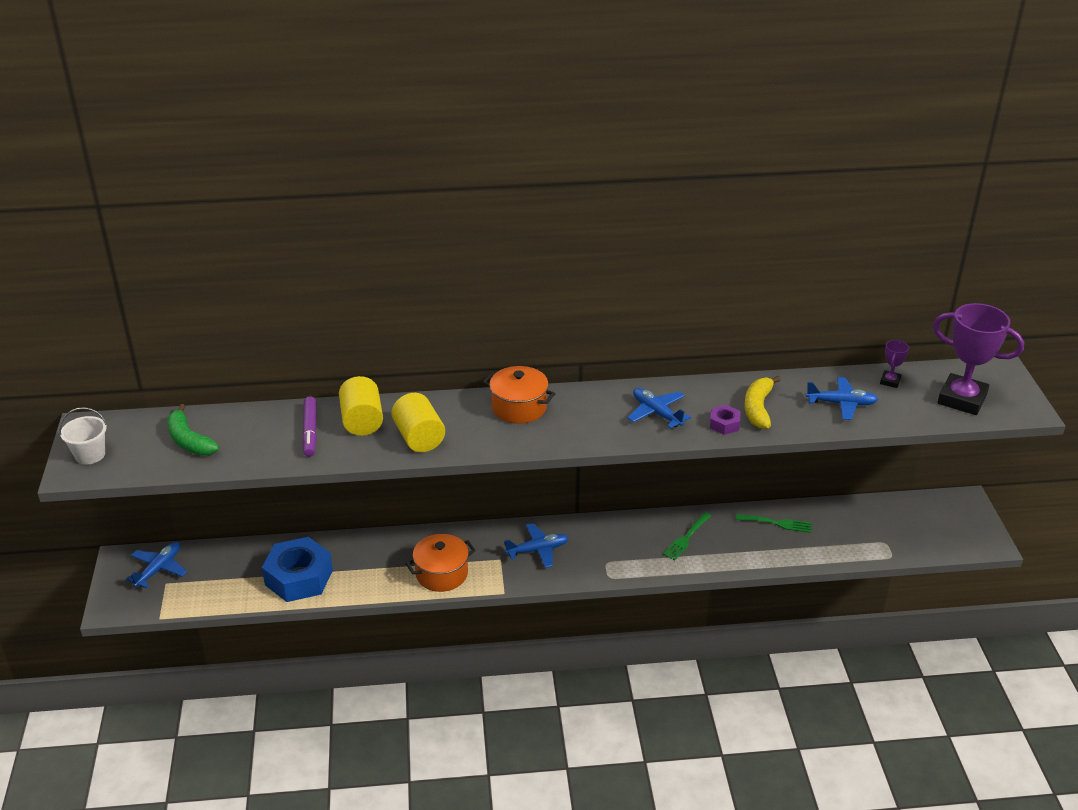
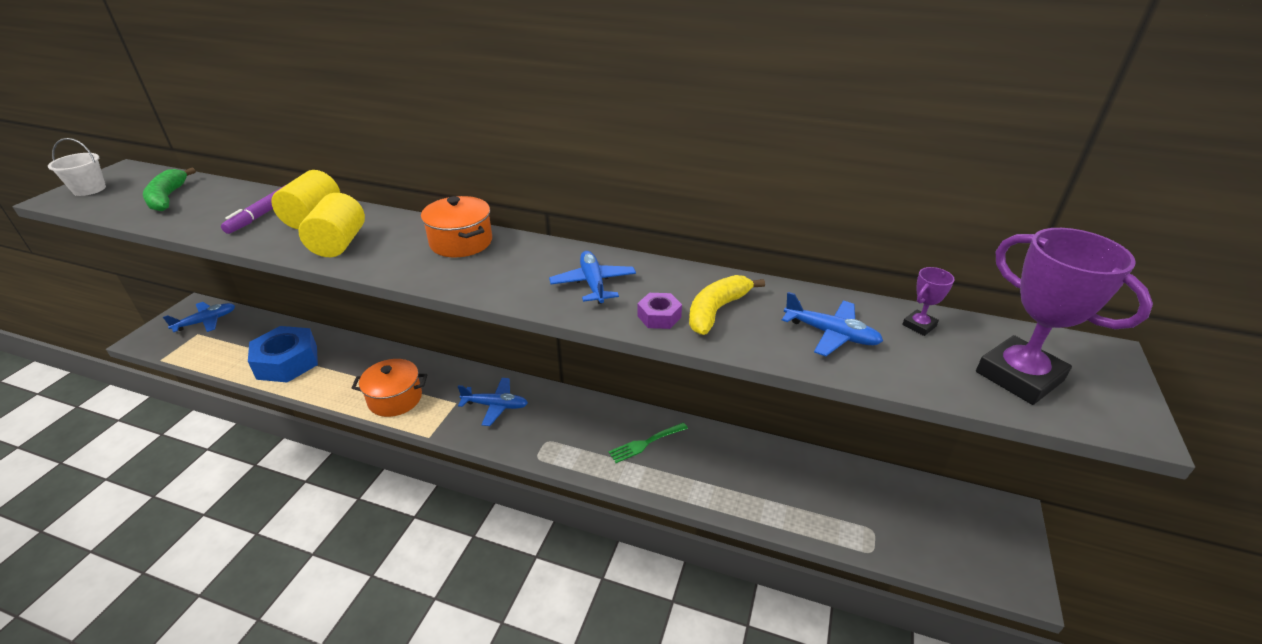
camera: 25 degrees right, 0 degrees up
(777, 523) = (754, 461): green fork -> none

